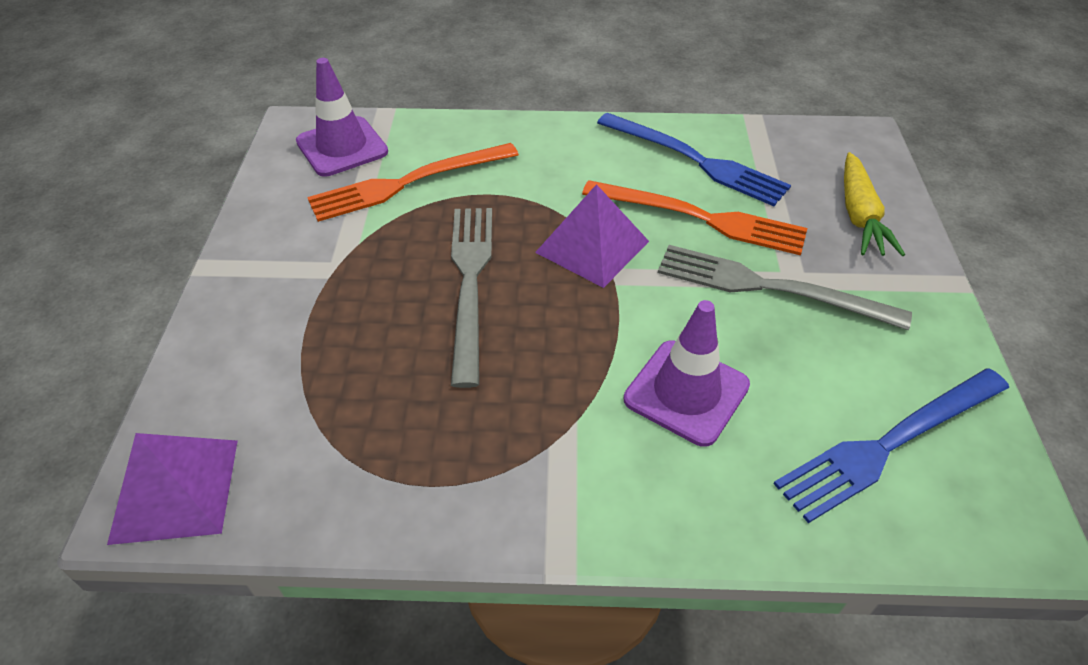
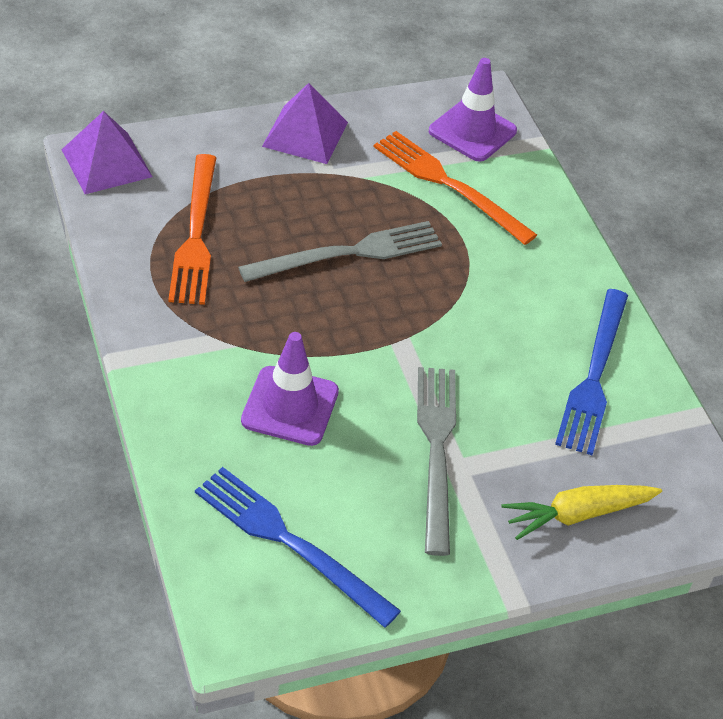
camera: 65 degrees right, 0 degrees up
(592, 246) = (429, 320): purple pyramid -> purple pyramid (305, 134)
(700, 218) = (507, 390): orange fork -> orange fork (195, 234)

